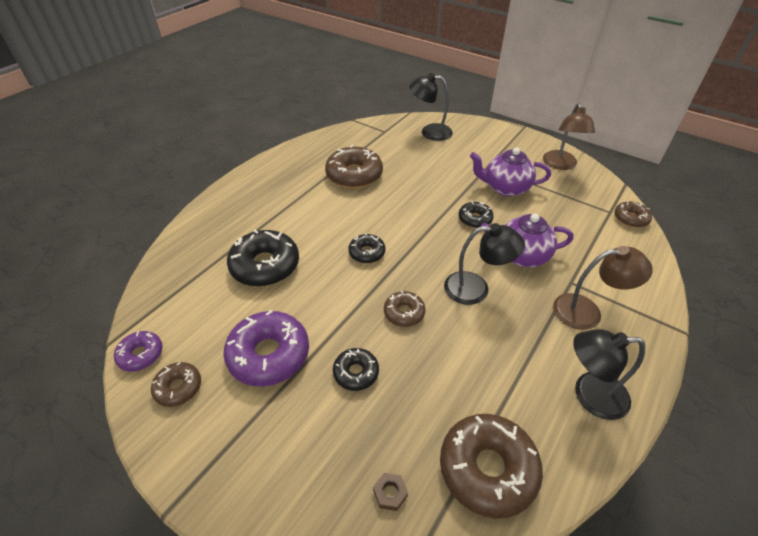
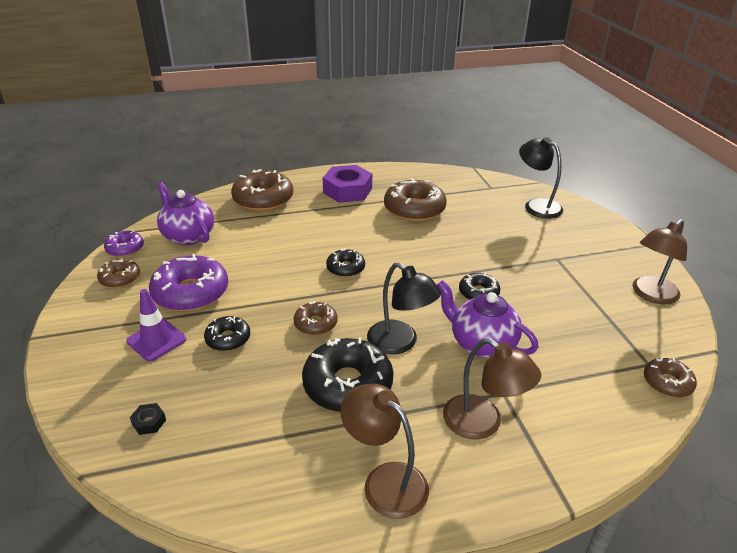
camera: 40 degrees right, 10 degrees down
(265, 265) = (261, 238): black donut -> black donut (348, 385)
(283, 184) = (347, 190): none -> purple nut
(297, 419) = (156, 340): none -> purple traffic cone
(390, 493) = (149, 422): brown nut -> black nut
(487, 468) = (229, 461): brown donut -> brown donut (263, 199)
(505, 188) = (549, 284): purple teapot -> purple teapot (188, 236)
(589, 395) = (385, 481): black lamp -> brown lamp

